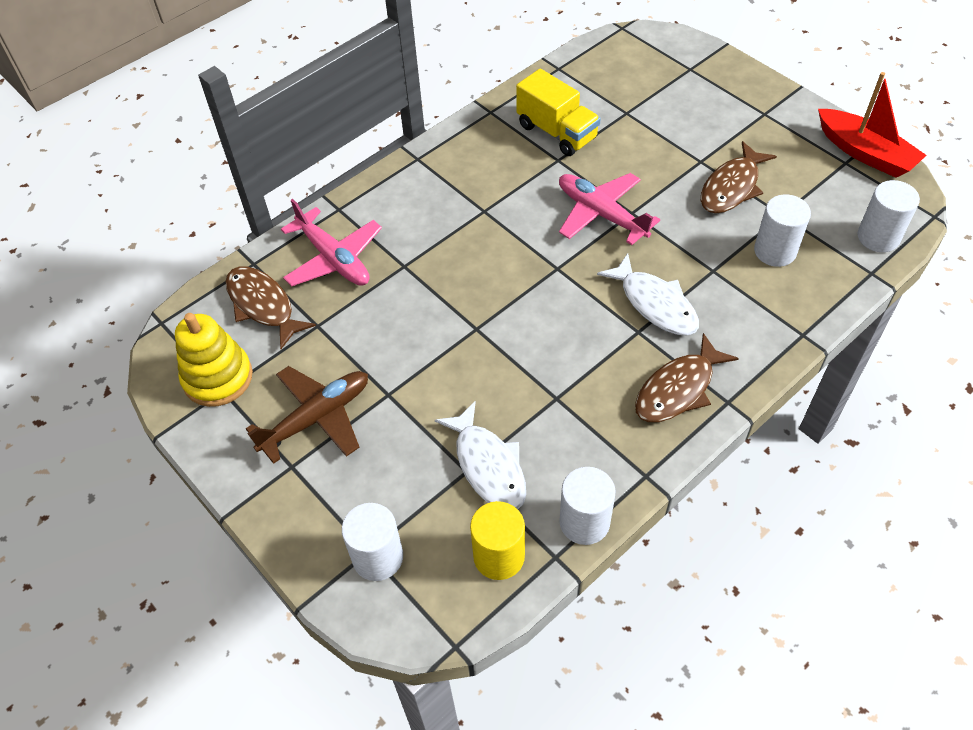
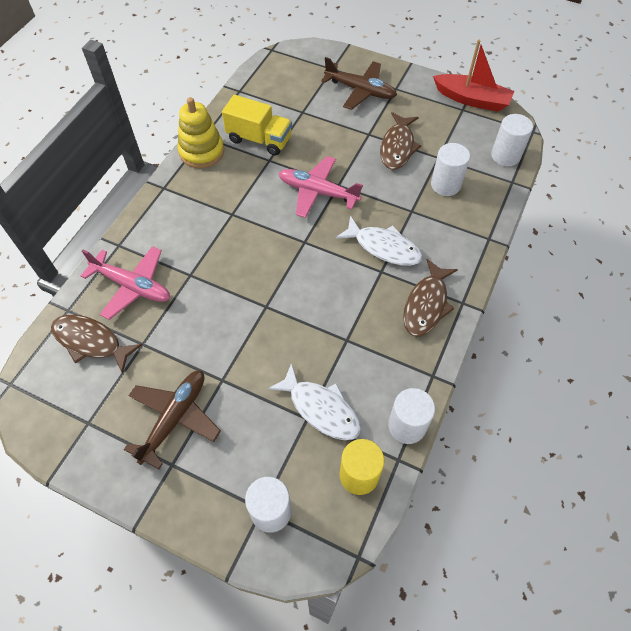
camera: 25 degrees left, 5 degrees up
(218, 377) = (79, 413): yellow stacking toy -> yellow stacking toy (201, 152)
(715, 105) = (360, 91): none -> brown plane

